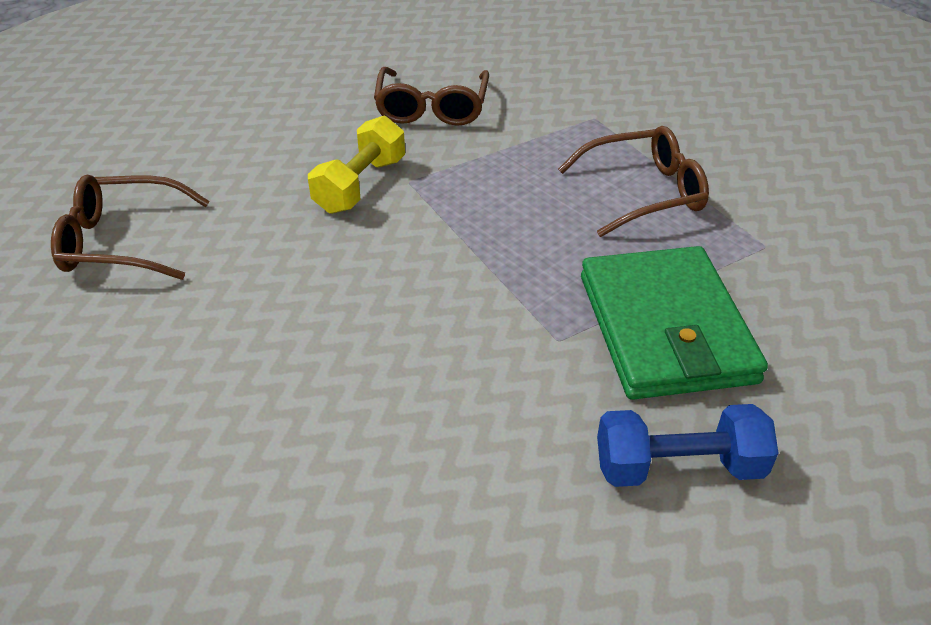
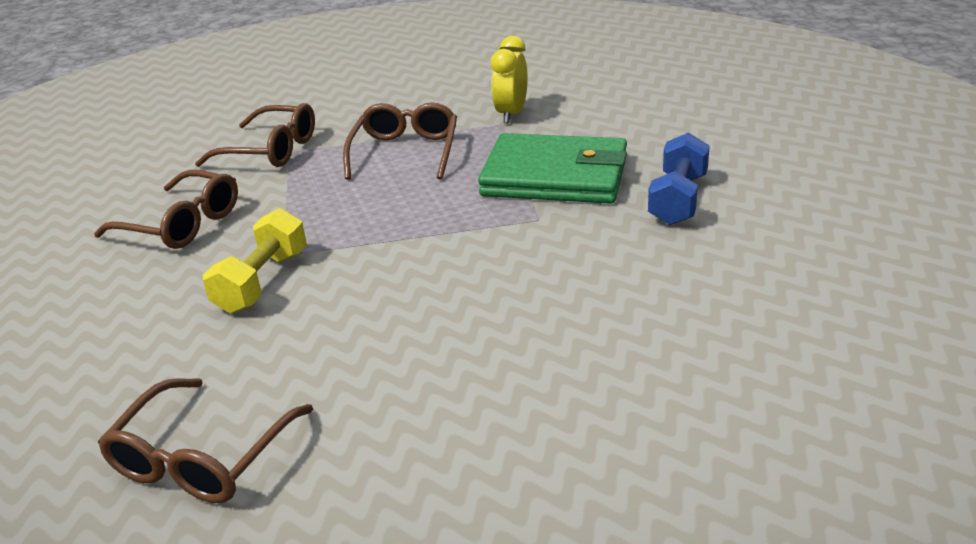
camera: 65 degrees left, 10 degrees down
(360, 185) = (262, 281): yellow dumbbell -> yellow dumbbell turned 60 degrees clockwise
(588, 105) = (270, 150): none -> brown glasses
(797, 247) = (511, 114): none -> yellow clock

